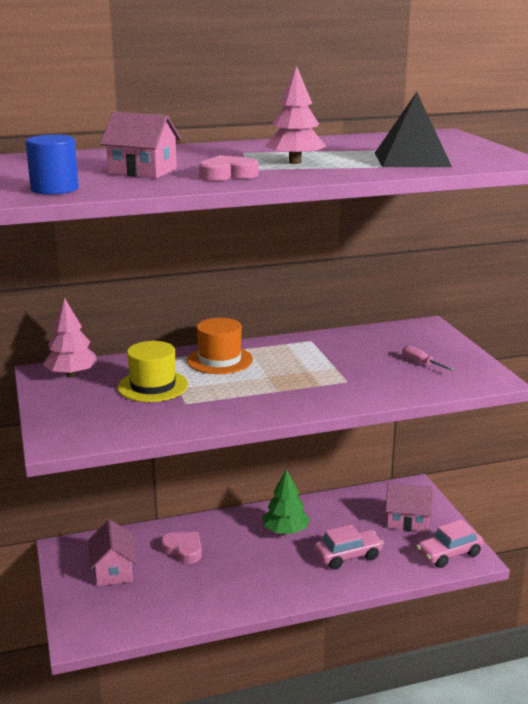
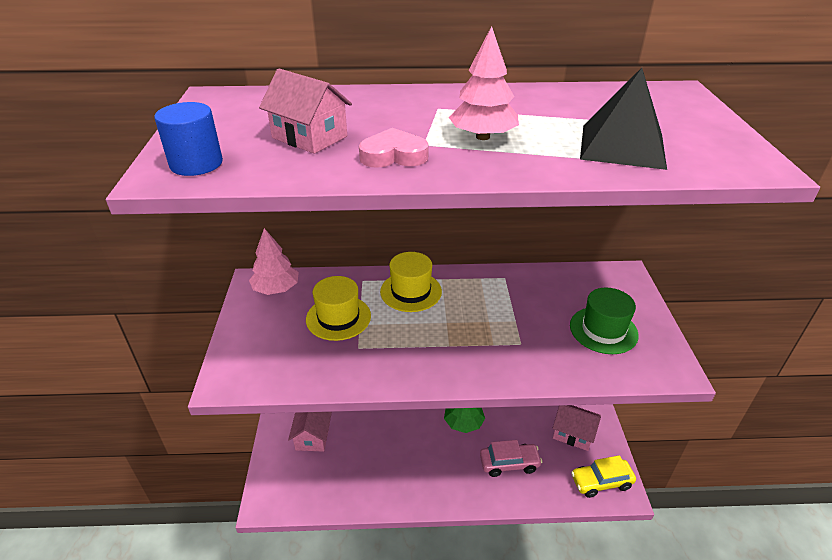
camera: 15 degrees right, 15 degrees up
(183, 550) = (374, 426): pink heart -> none
(220, 360) = (411, 291): orange hat -> yellow hat
(421, 363) = (603, 330): pink screwdriver -> green hat
(449, 554) = (601, 482): pink car -> yellow car

